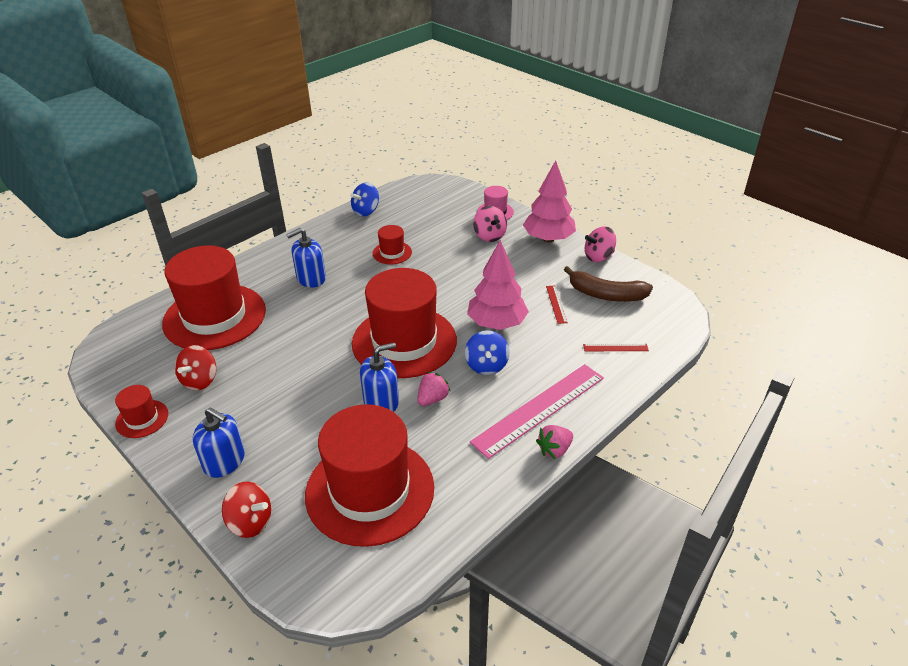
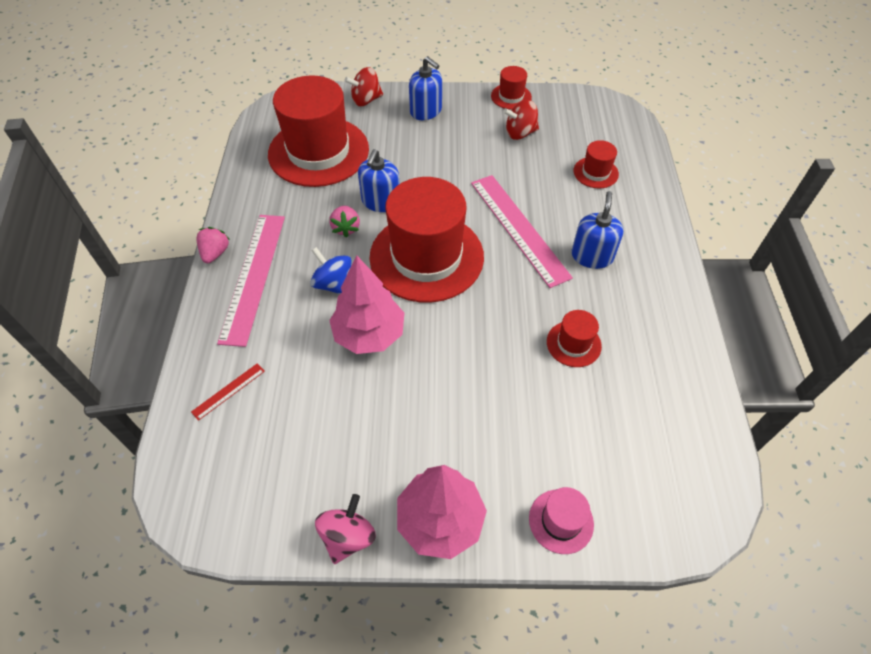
camera: 135 degrees right, 15 degrees up
(200, 380) = (520, 133): red spinning top -> red spinning top turned 75 degrees counterclockwise
(214, 317) = (595, 172): red hat -> red hat, size x0.43
(224, 461) = (426, 111): blue soap dispenser -> blue soap dispenser turned 120 degrees counterclockwise
(322, 319) = (518, 228): none -> pink ruler
(366, 211) = (692, 383): blue spinning top -> none
(489, 236) = (513, 461): pink spinning top -> none
(556, 304) = (333, 406): red ruler -> none
(606, 294) = (289, 466): brown banana -> none

